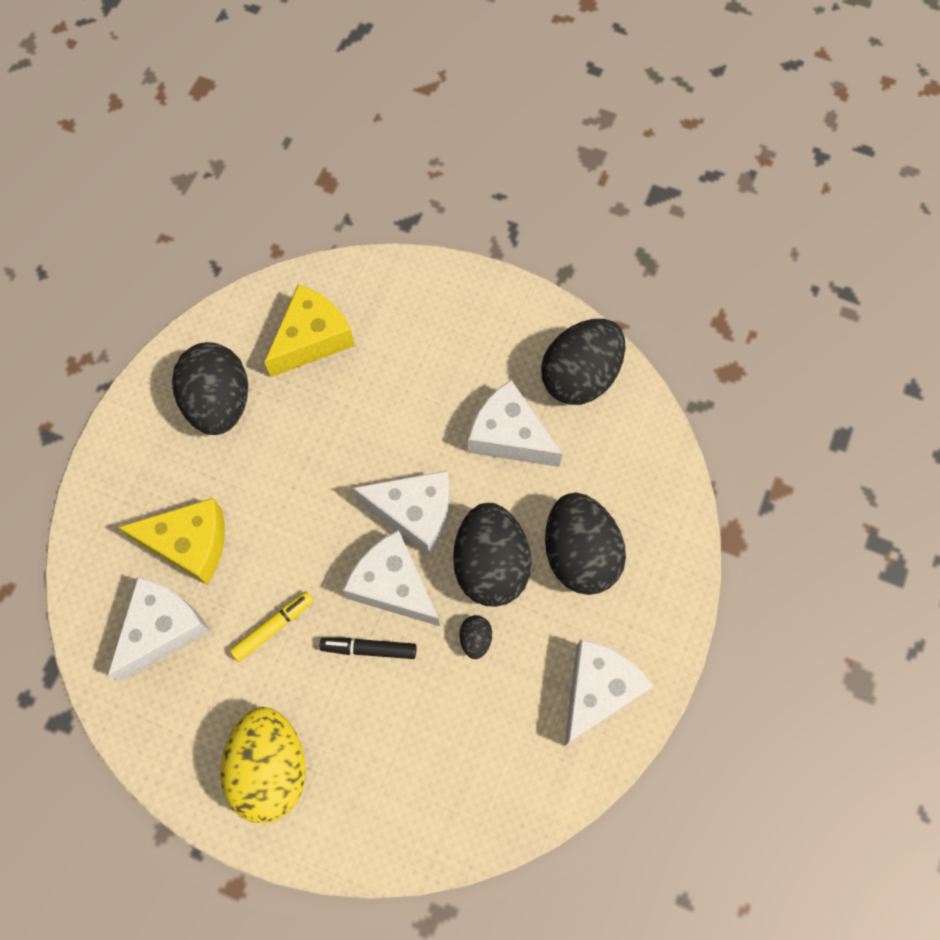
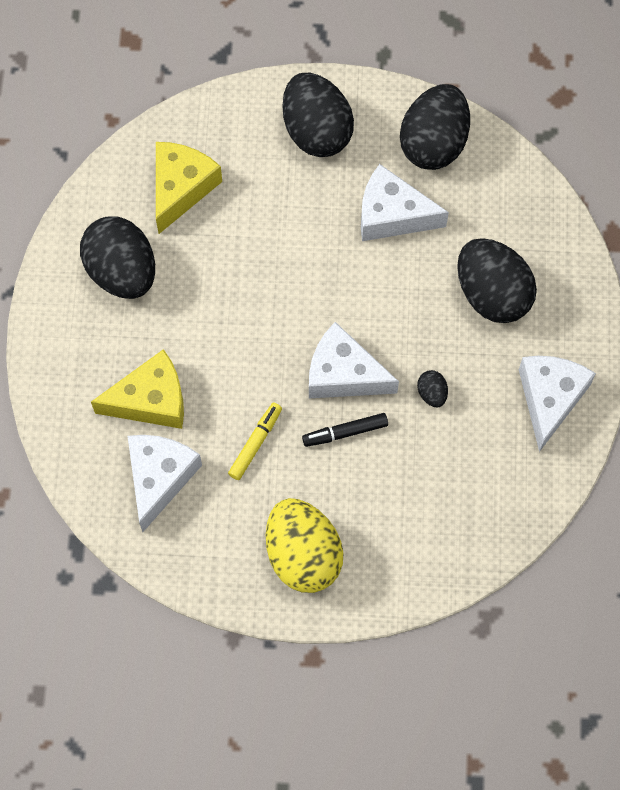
camera: 20 degrees left, 0 degrees up
(414, 513) = (336, 308): white cheese -> none
(490, 565) = (420, 329): black egg -> black egg (316, 131)

